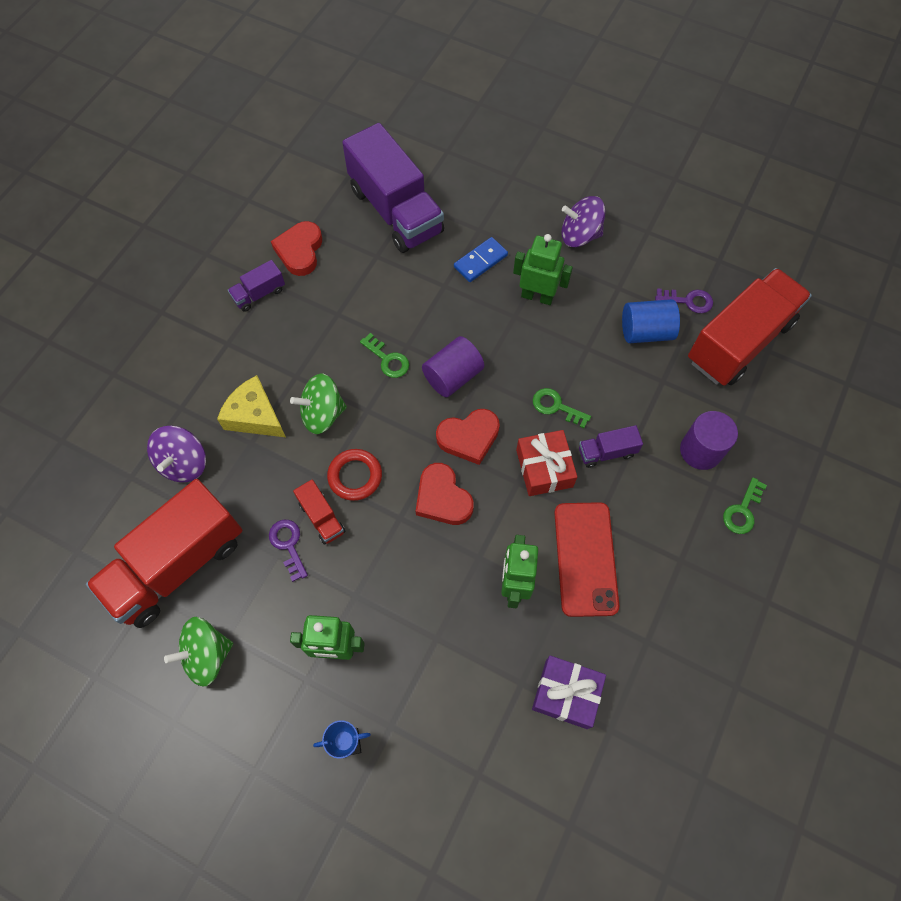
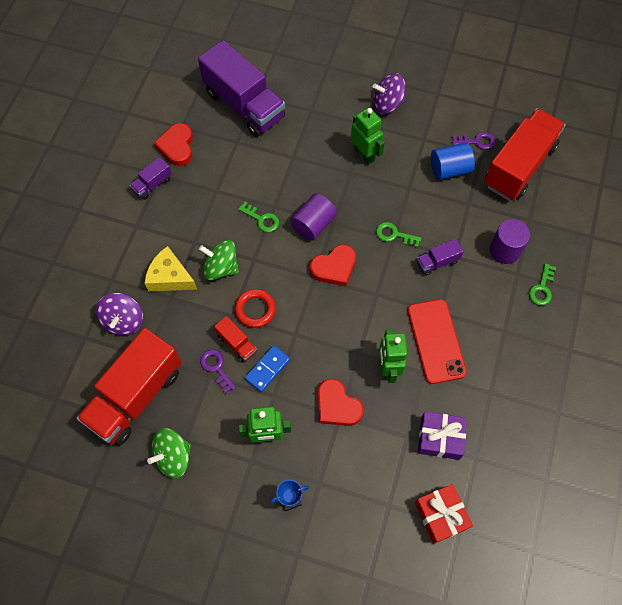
camera: 10 degrees left, 0 degrees up
(322, 414) = (221, 267): green spinning top -> green spinning top turned 45 degrees clockwise
(442, 498) = (323, 315): red heart -> red heart (337, 406)
(480, 261) = (317, 134): blue domino -> blue domino (267, 369)
(537, 296) = (364, 155): green robot -> green robot turned 45 degrees clockwise
(544, 468) = (394, 281): red gift -> red gift (441, 515)

